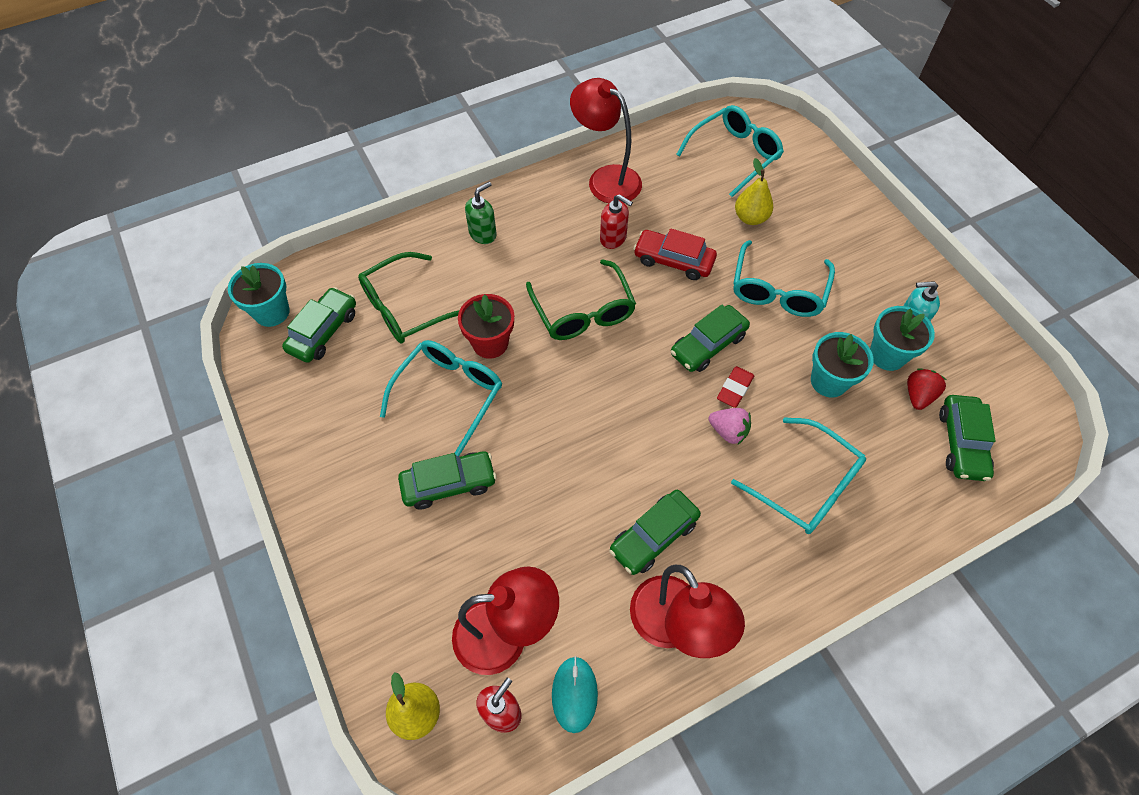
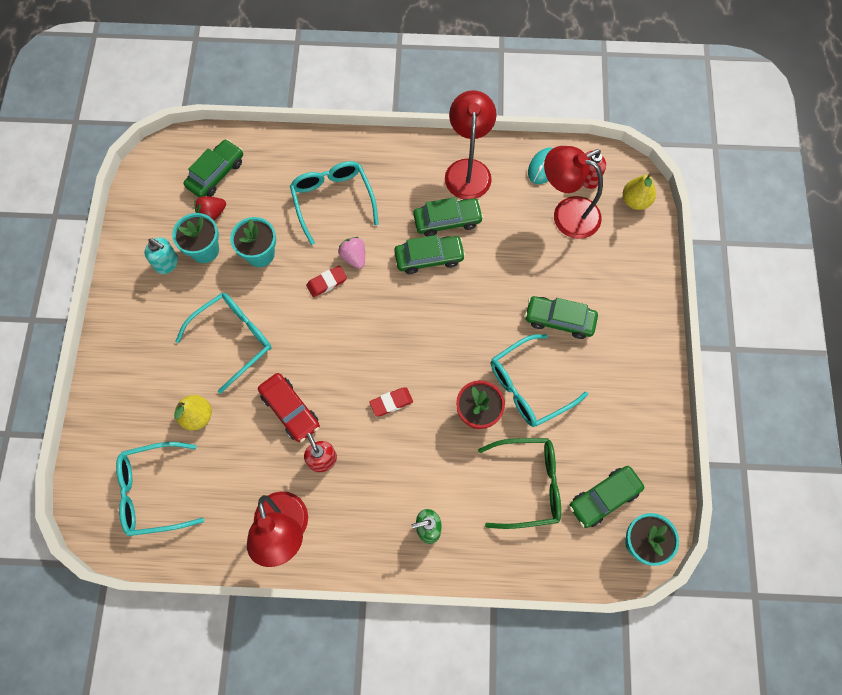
camera: 150 degrees left, 10 degrees up
(583, 311) = (391, 402): green glasses -> red eraser
(708, 345) = (319, 324): green car -> green car (429, 258)

